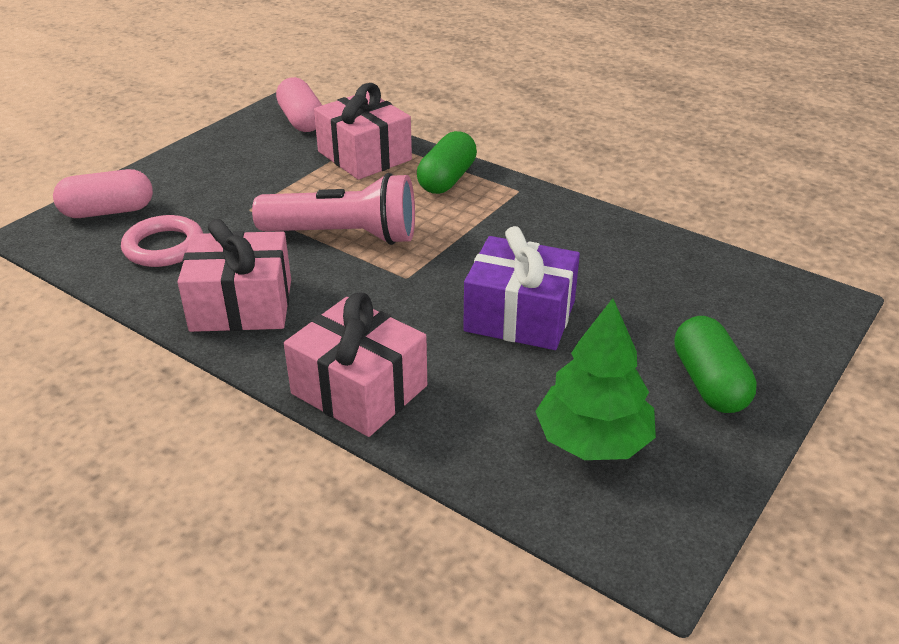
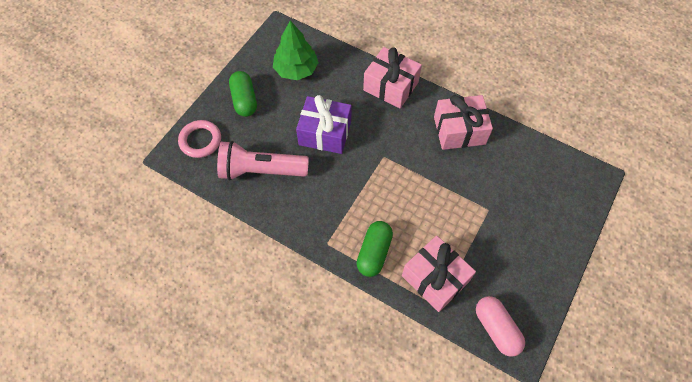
camera: 175 degrees right, 25 degrees up
(108, 211) = (569, 200): pink capsule -> none
(164, 247) = (519, 171): pink ring -> pink ring (200, 140)
(344, 235) = (424, 188): pink flashlight -> pink flashlight (261, 170)

